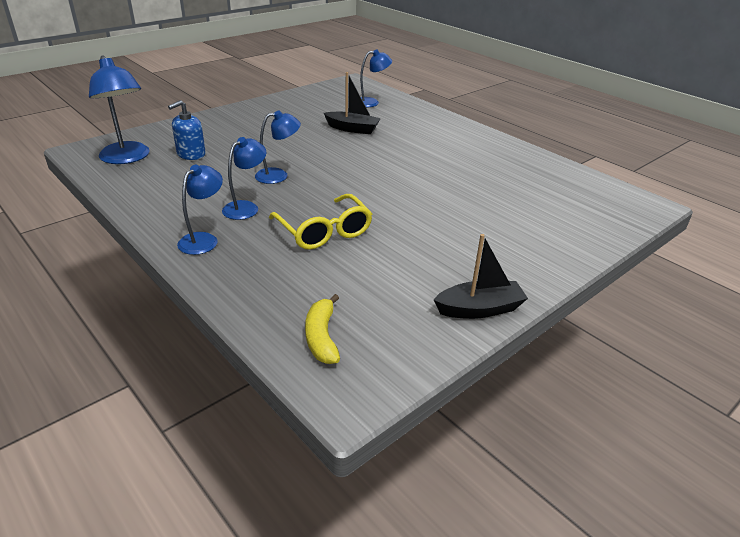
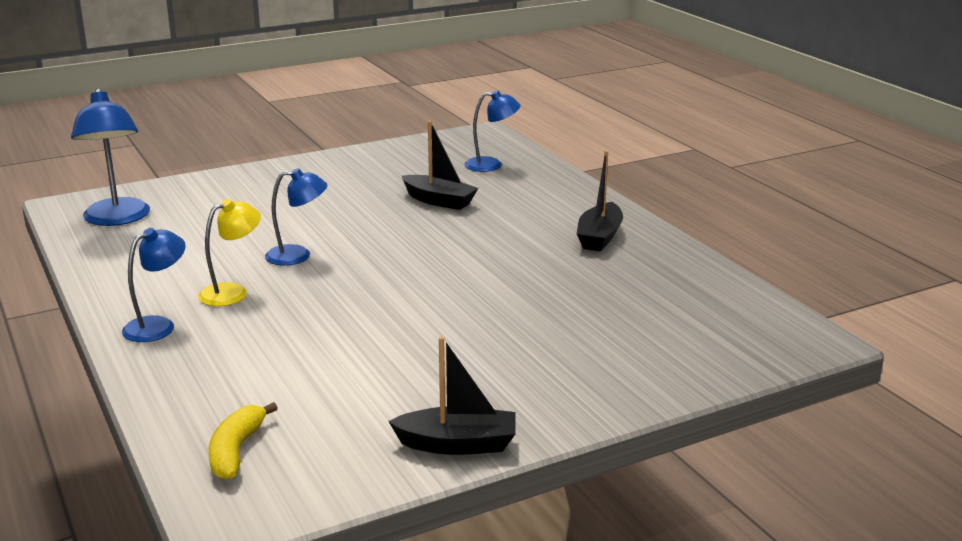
camera: 15 degrees right, 10 degrees down
(191, 154) = (200, 220): blue soap dispenser -> none
(246, 207) = (232, 292): blue lamp -> yellow lamp
(324, 231) = (315, 331): yellow glasses -> none
(471, 146) = (599, 237): none -> black boat

